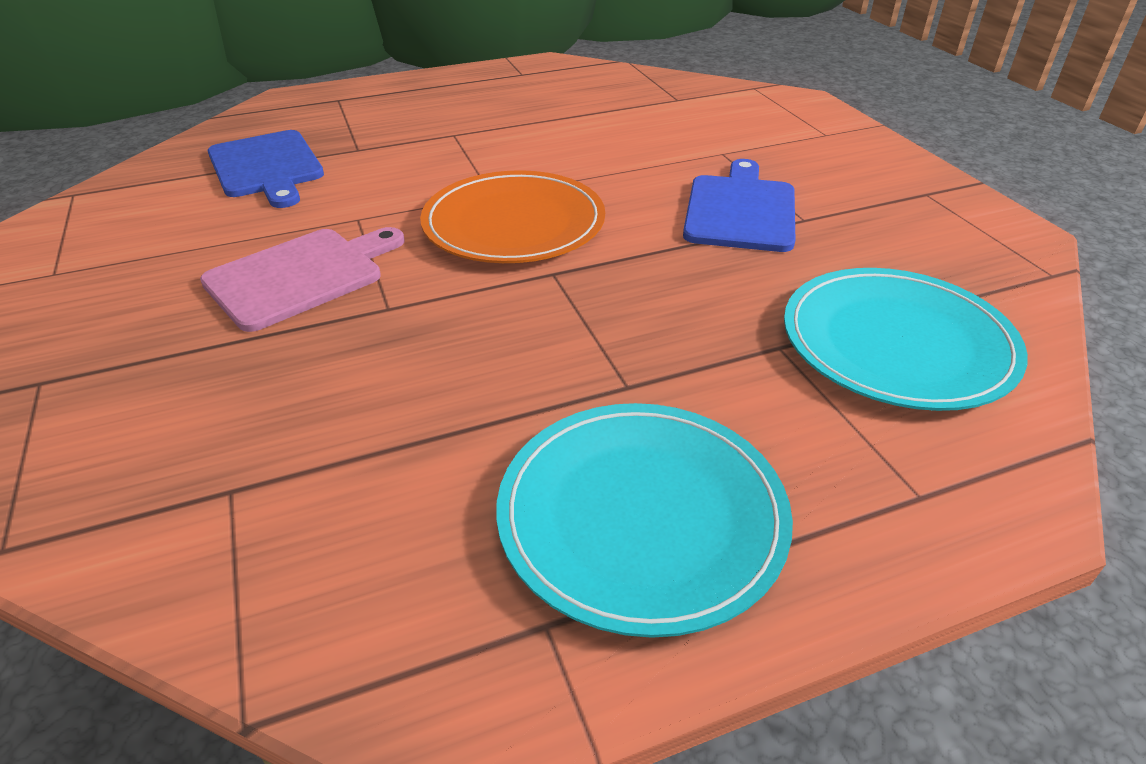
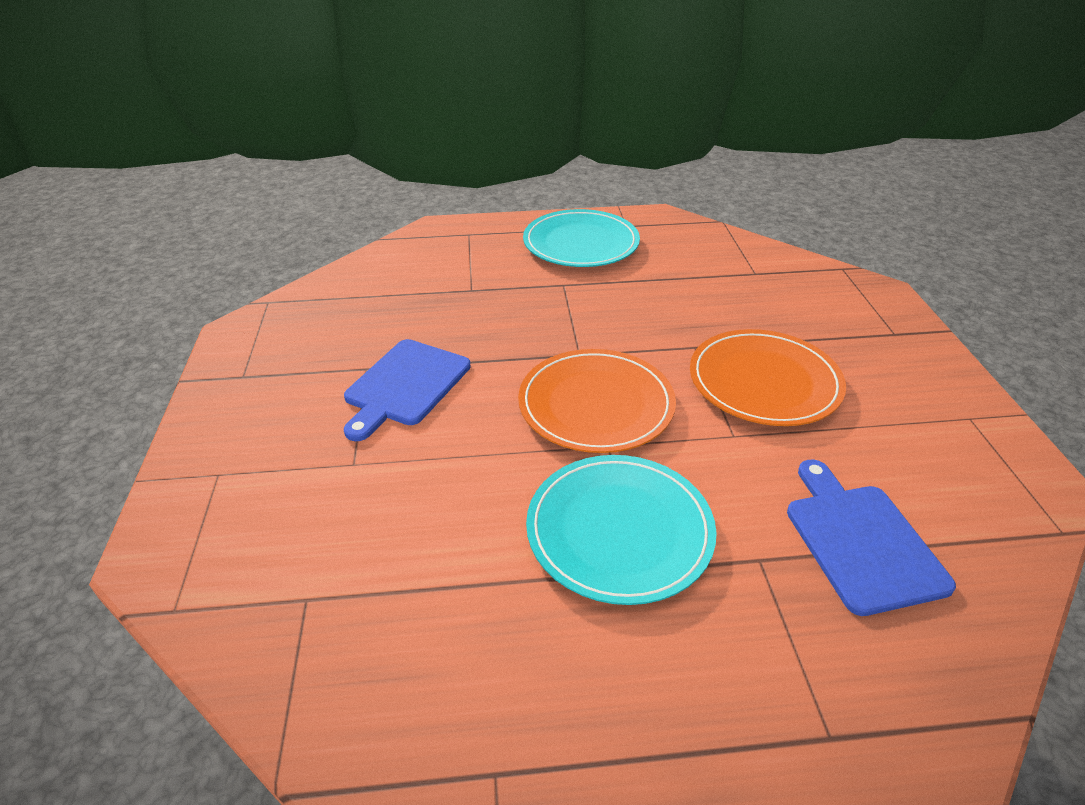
camera: 165 degrees left, 0 degrees up
(300, 276) = (764, 381): pink cutting board -> orange plate
(897, 343) = (408, 282): turquoise plate -> turquoise plate (619, 530)

